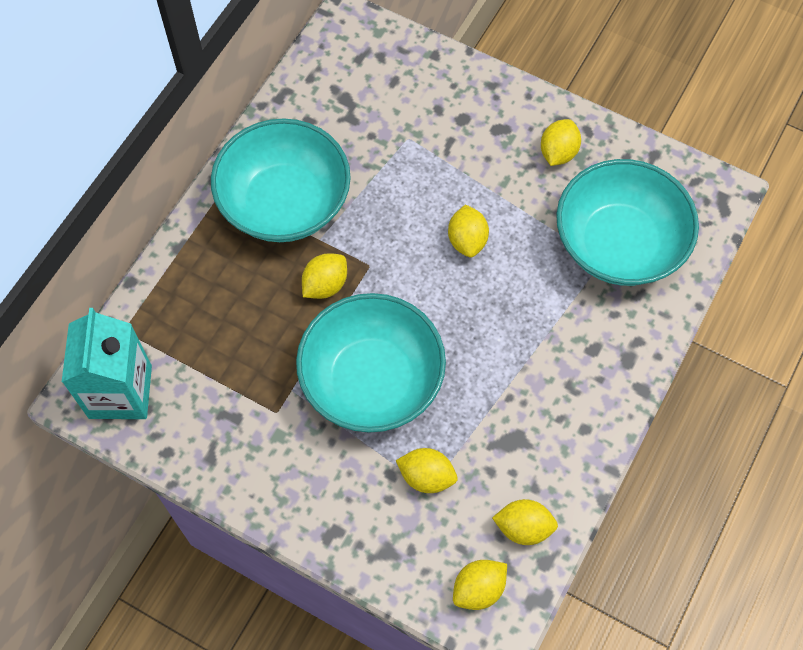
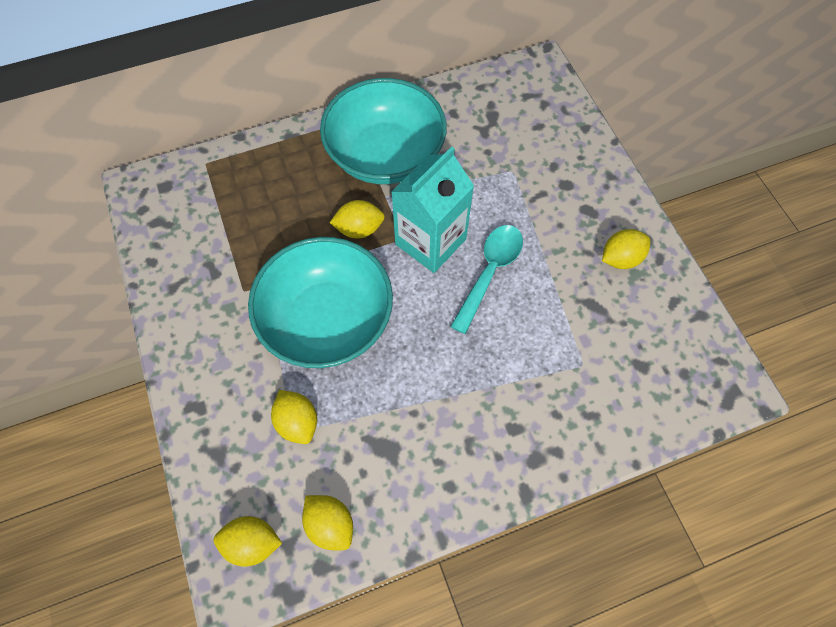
camera: 40 degrees right, 0 degrees up
(120, 391) = (164, 200): turquoise carton -> turquoise carton (430, 241)
(467, 240) = (490, 272): yellow lemon -> turquoise spoon
(619, 243) = (609, 362): turquoise bowl -> none

